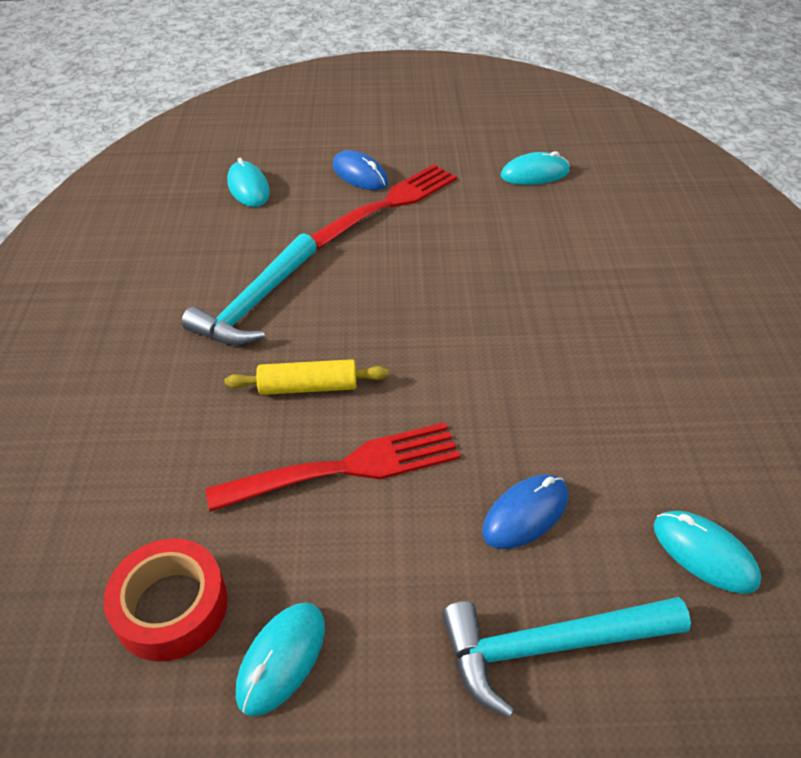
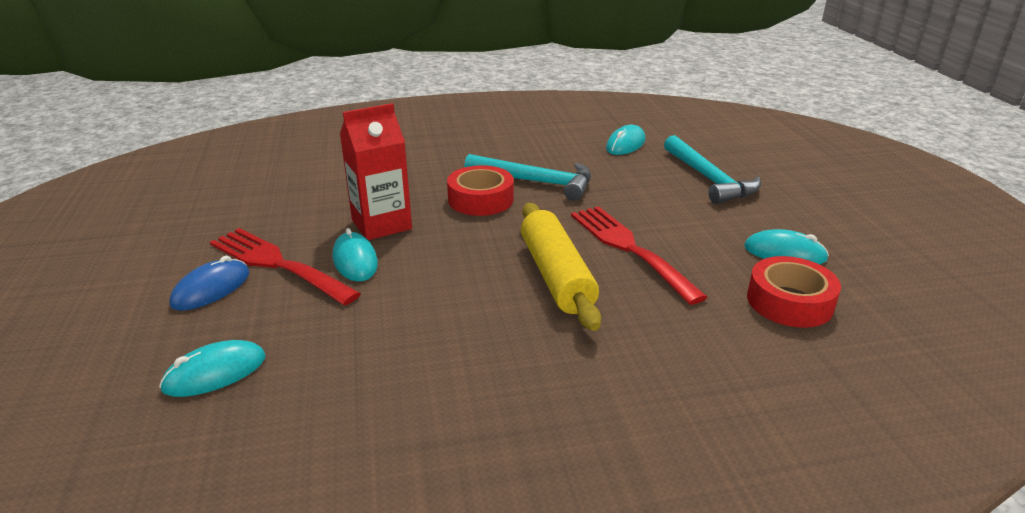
camera: 100 degrees left, 15 degrees down
(255, 303) = (451, 324): turquoise hammer -> turquoise hammer (536, 182)
(308, 387) = (556, 276): yellow rolling pin -> yellow rolling pin, size x1.58
(452, 263) = (381, 224): none -> red carton
(501, 344) = (481, 199): none -> red tape
(525, 514) = (629, 187): blue mouse -> none
(534, 174) = (243, 194): turquoise mouse -> turquoise mouse (355, 260)

